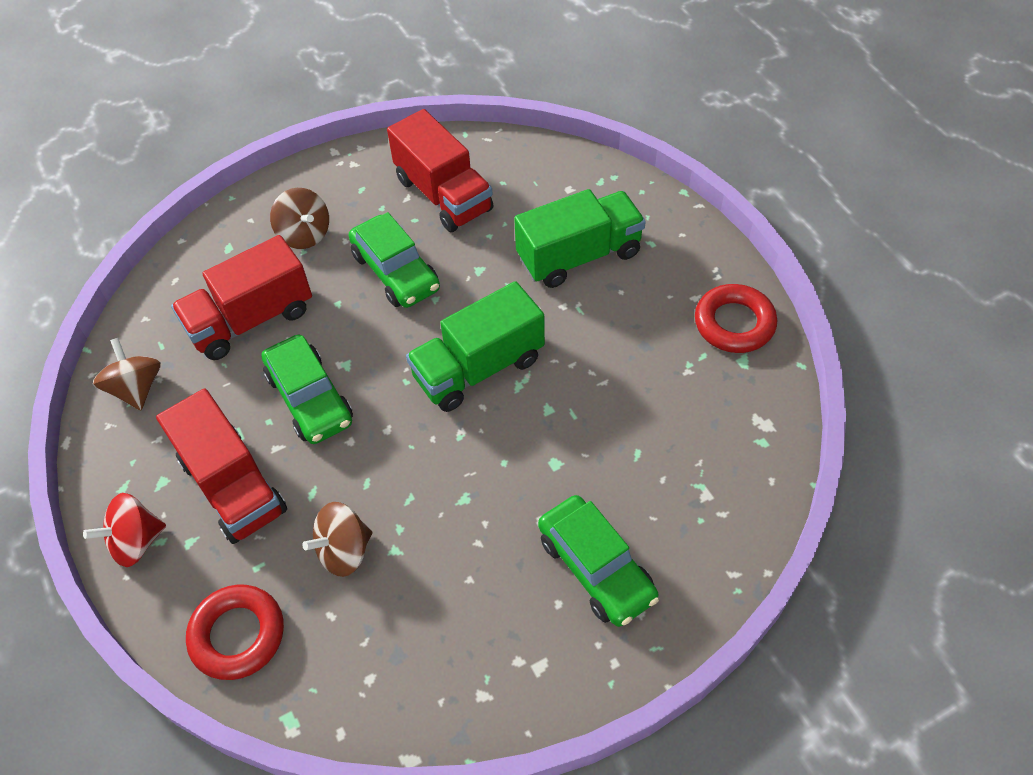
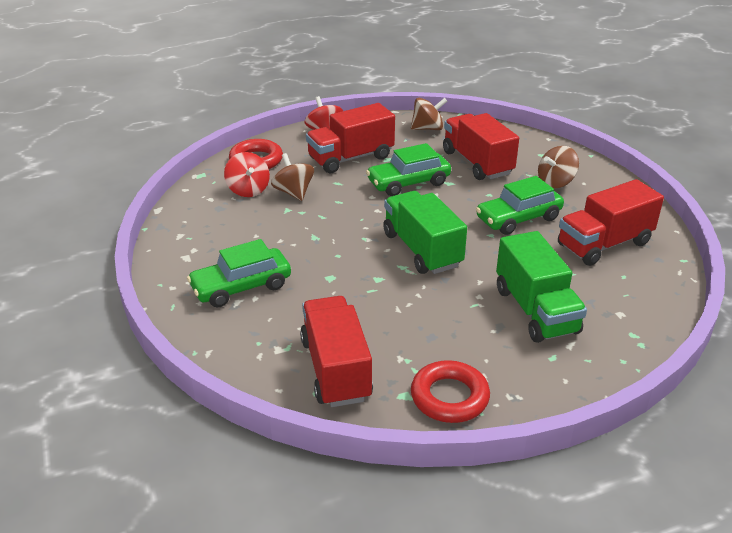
camera: 95 degrees right, 20 degrees down
(339, 623) = (248, 190): none -> red spinning top
(723, 429) = (336, 369): none -> red truck

